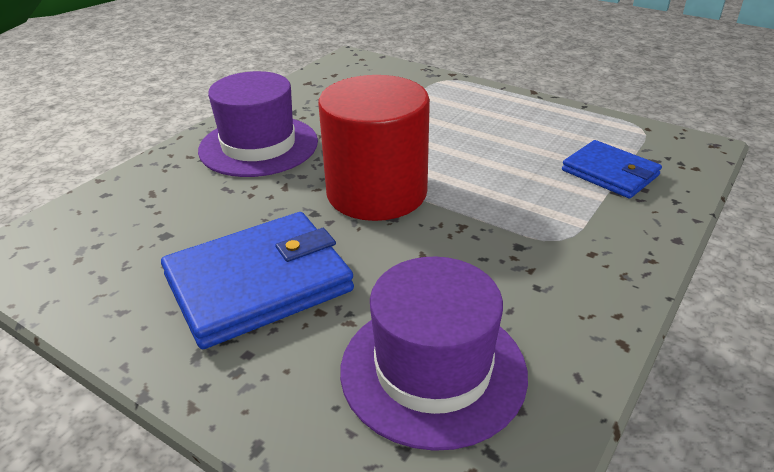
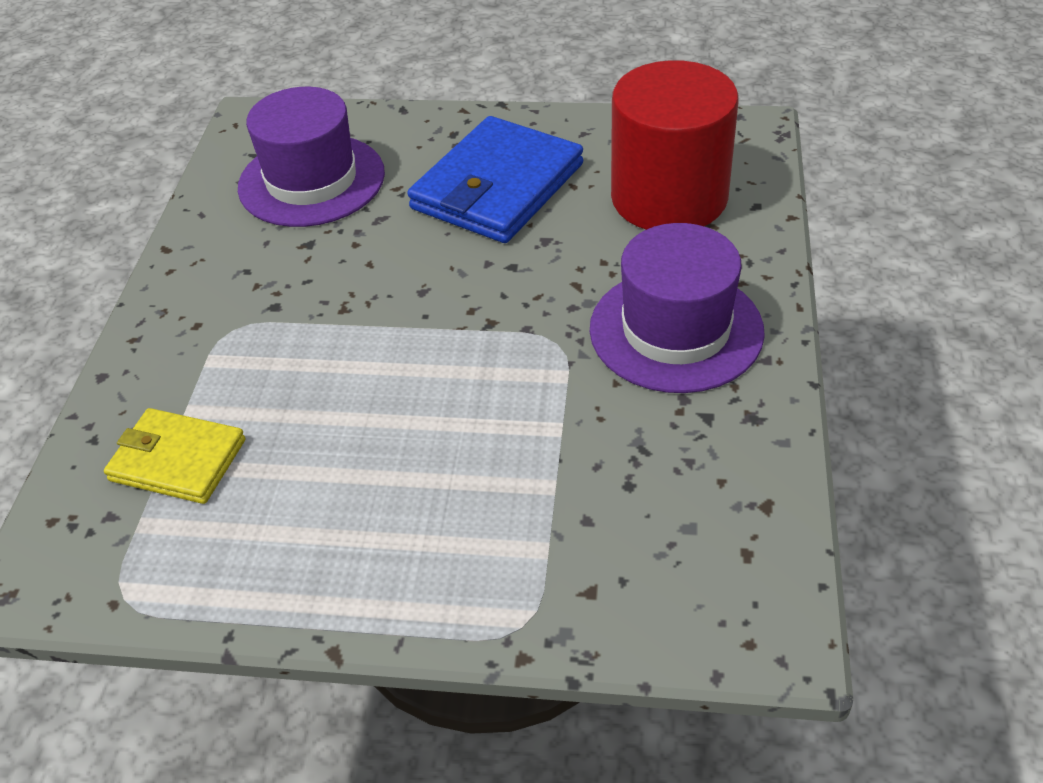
camera: 155 degrees right, 10 degrees up
(376, 192) = (464, 315): red cylinder -> red cylinder (669, 197)
(610, 173) = (177, 460): blue wallet -> yellow wallet

